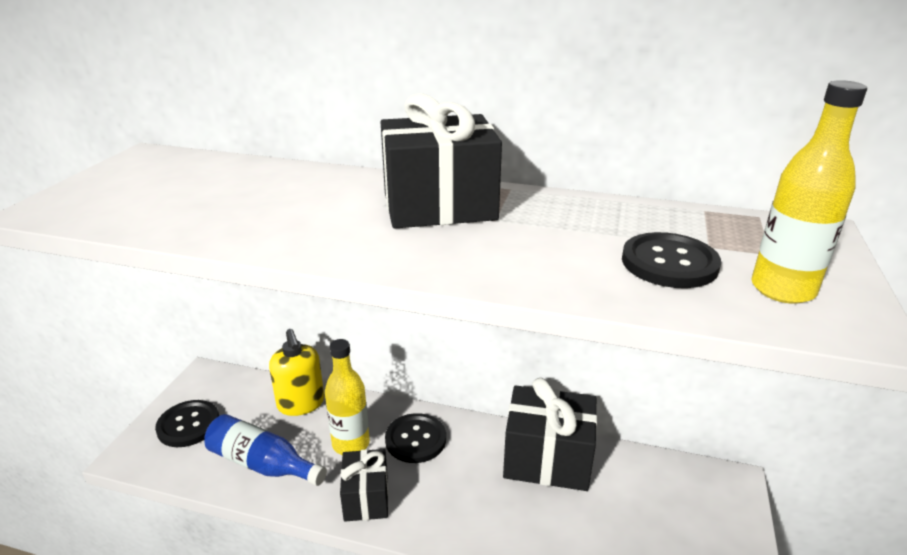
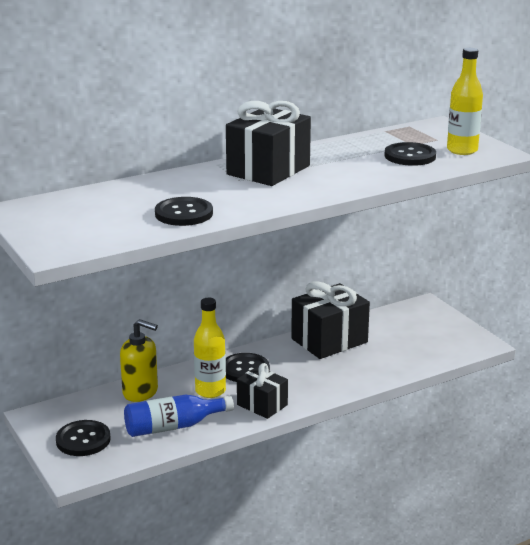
camera: 45 degrees left, 5 degrees down
(231, 221) = (184, 213): none -> black button

